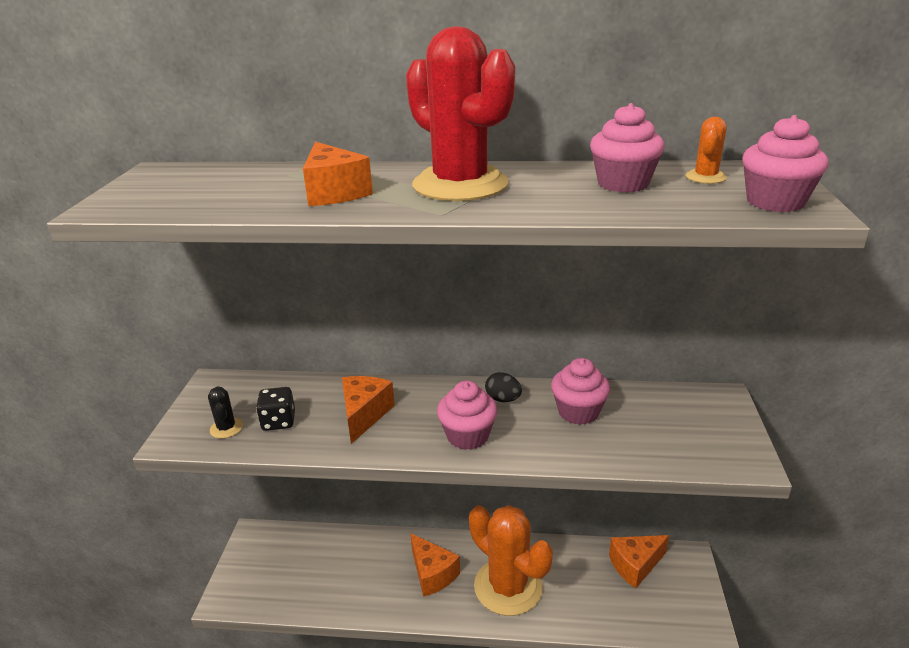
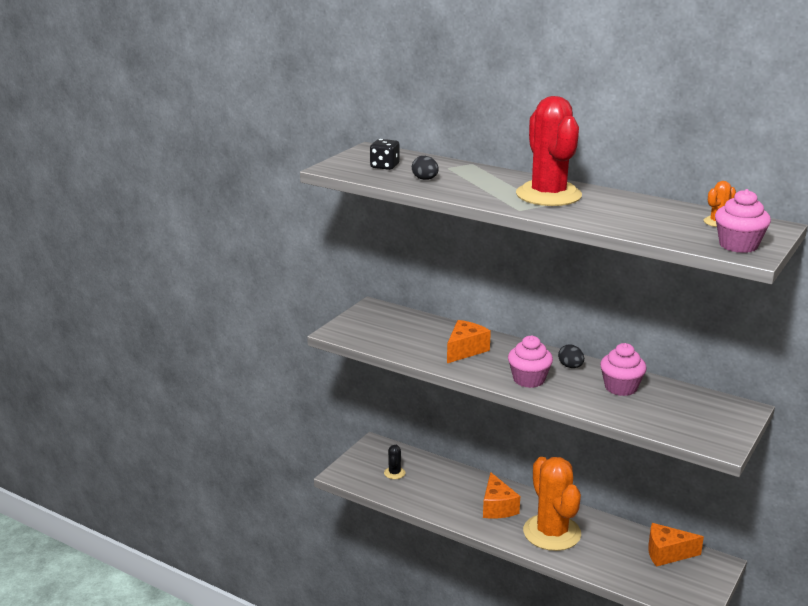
camera: 25 degrees right, 5 degrees down
(226, 428) = (370, 334): black cactus -> black cactus (394, 473)
(265, 197) = (425, 179): none -> black egg
(278, 421) = (406, 339): black dice -> black dice (384, 166)
(334, 192) = (467, 184): orange cheese -> none
(623, 184) = (655, 215): pink cupcake -> none

